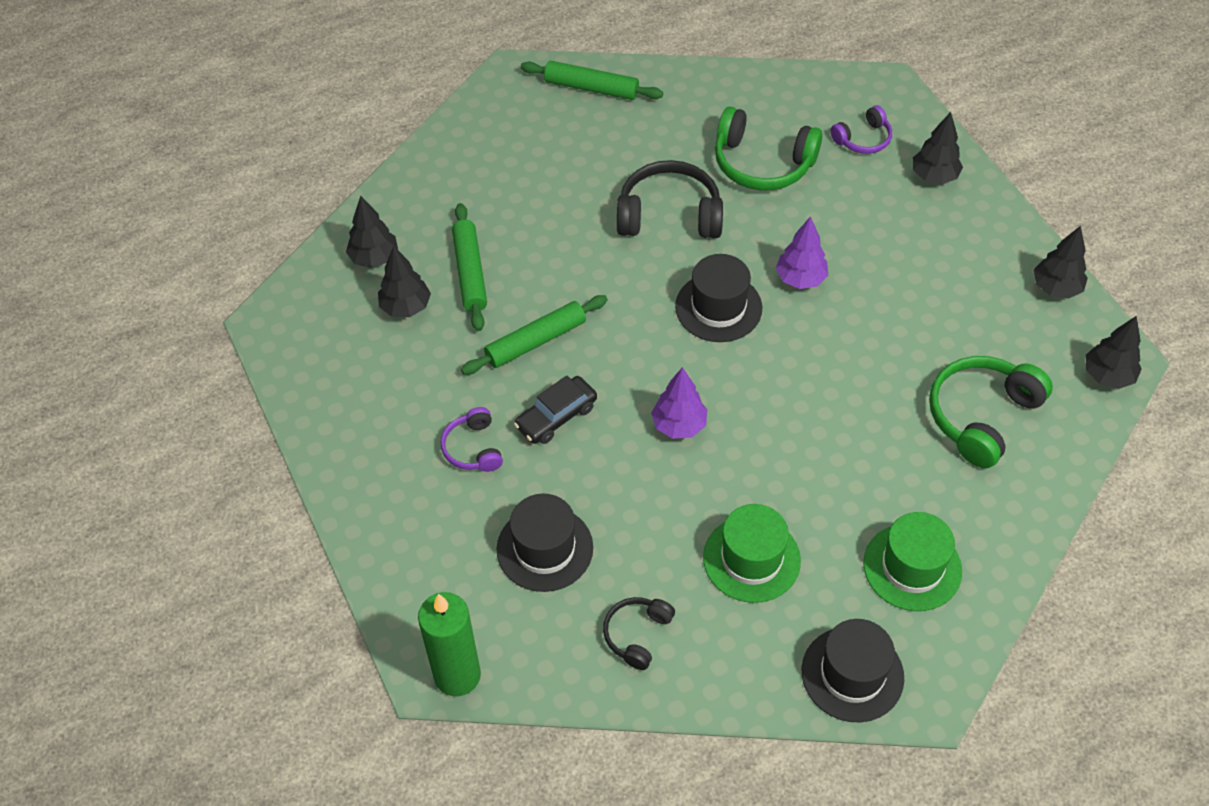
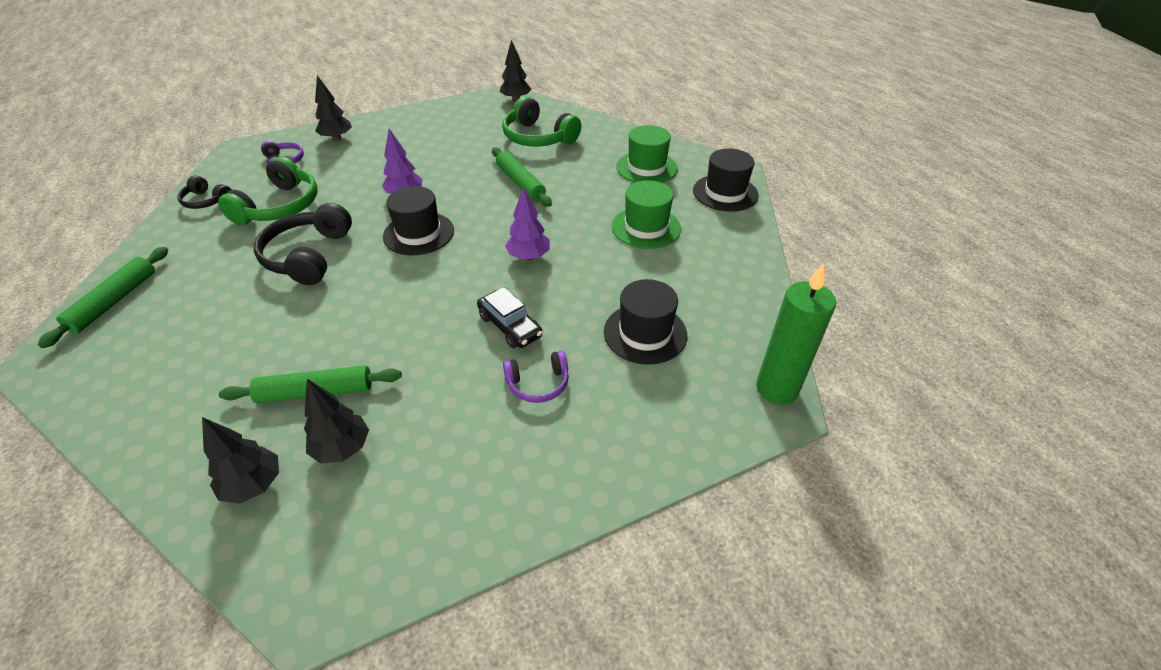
camera: 90 degrees left, 10 degrees down
(536, 341) = (421, 340): green rolling pin -> green rolling pin (520, 183)
(637, 634) = (715, 282): black headphones -> black headphones (206, 201)
(1056, 288) = (448, 108): black tree -> none

